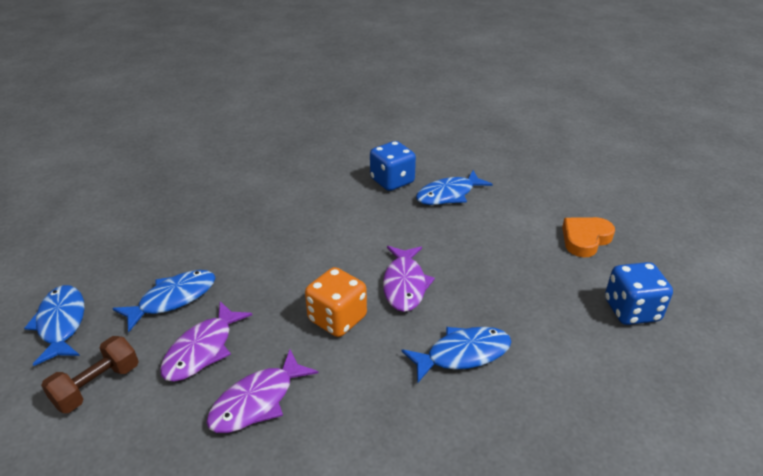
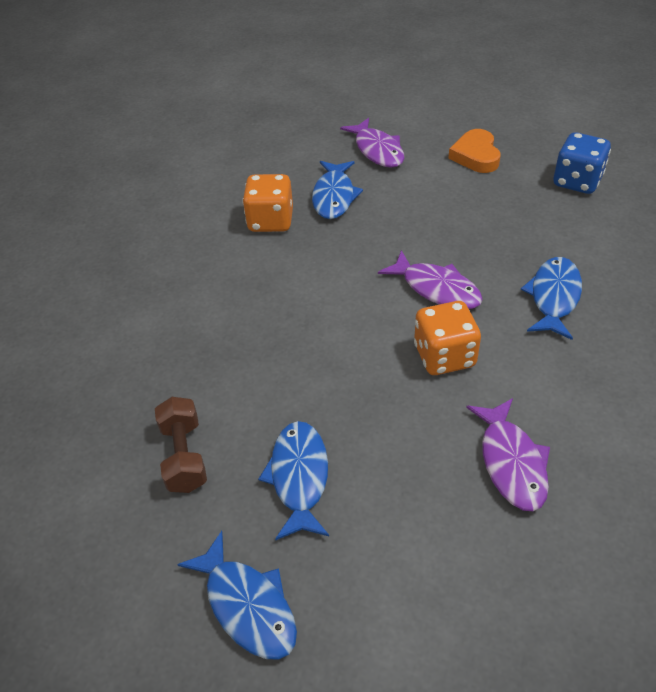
camera: 50 degrees left, 10 degrees up
(61, 323) = (247, 605): blue fish -> blue fish turned 150 degrees counterclockwise
(97, 386) = (389, 597): brown dumbbell -> brown dumbbell (184, 456)
(202, 350) = (405, 480): purple fish -> purple fish (377, 150)
(392, 181) = (271, 221): blue dice -> orange dice

